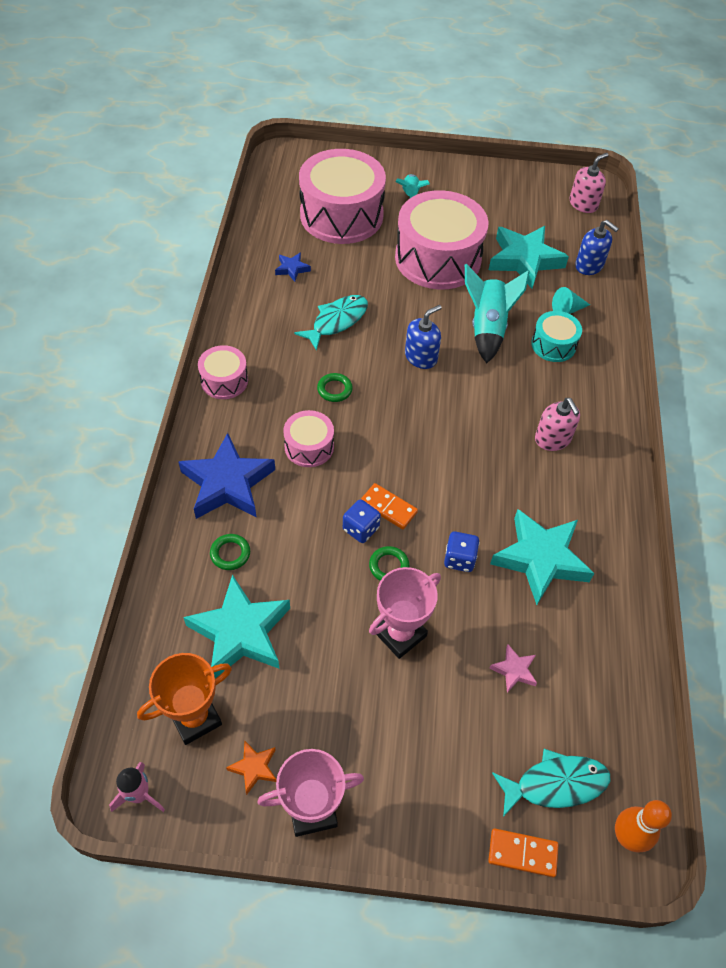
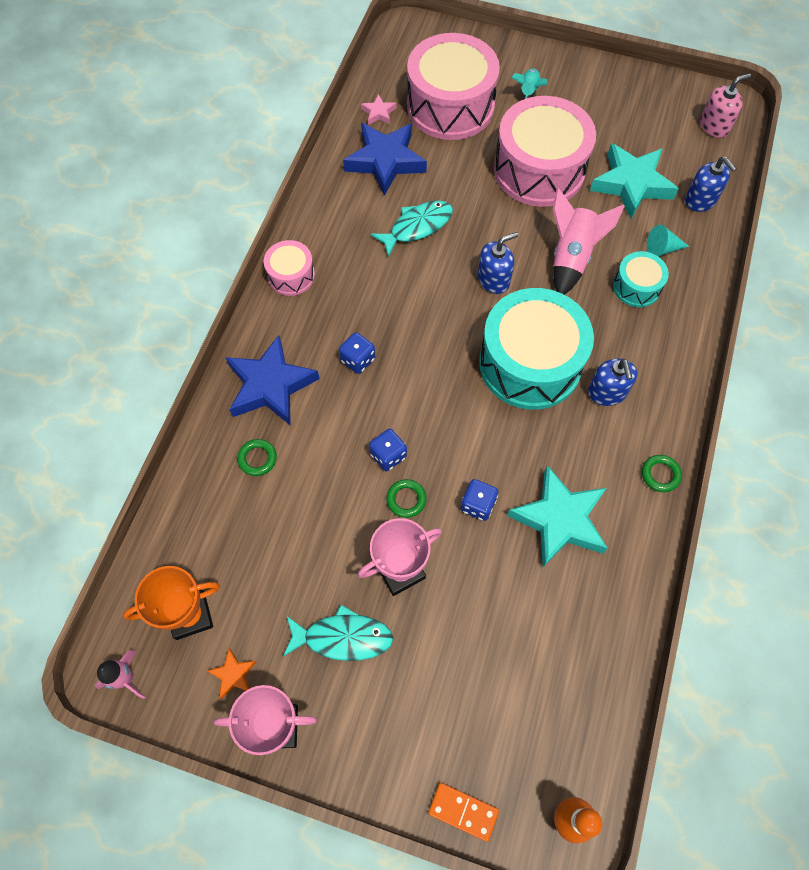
camera: 15 degrees right, 10 degrees up
(240, 632) = (250, 540): turquoise star -> none
(292, 269) = (385, 161): blue star -> blue star, size x2.23
(309, 447) = (358, 360): pink drum -> blue dice
(334, 389) = (397, 302): green ring -> green ring (660, 474)
(388, 507) = (420, 438): orange domino -> none
(474, 425) = (530, 363): none -> turquoise drum
(487, 328) = (571, 257): turquoise rocket -> pink rocket
(514, 670) = (502, 630): pink star -> pink star (378, 113)
(552, 439) = (607, 392): pink soap dispenser -> blue soap dispenser
(555, 784) = (513, 751): turquoise fish -> turquoise fish (343, 637)

